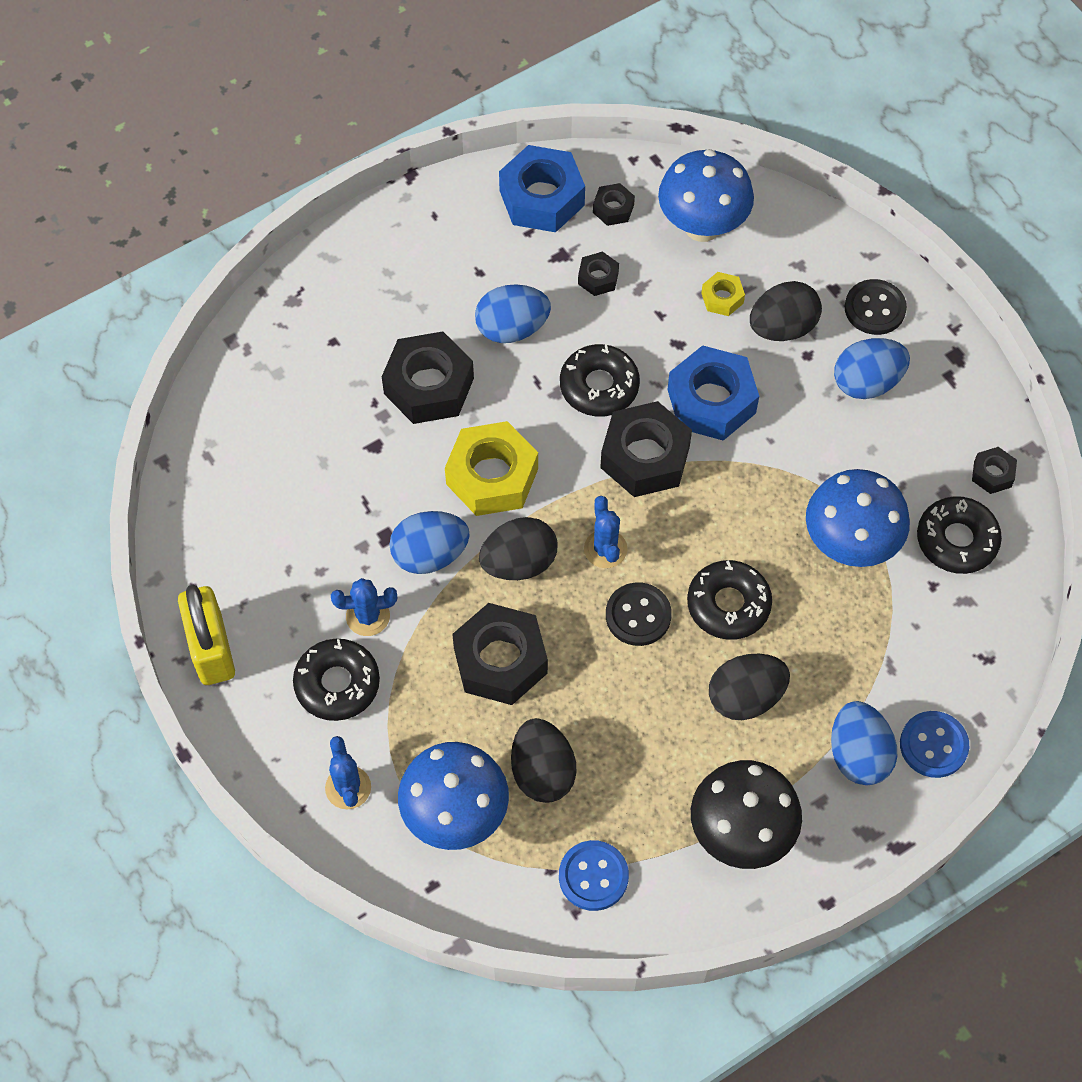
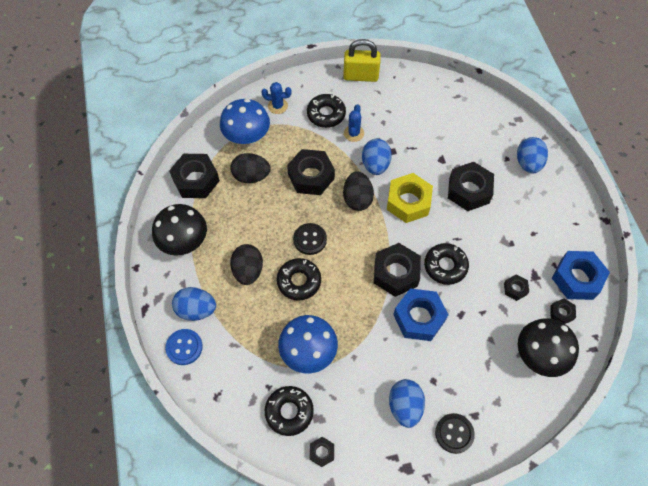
camera: 110 degrees right, 0 degrees up
(512, 328) = (493, 237): blue egg -> blue egg (528, 163)
(593, 876) = (196, 180): blue button -> black nut
(605, 549) = (350, 237): blue cactus -> none
(702, 227) = (538, 357): blue mushroom -> black mushroom
(722, 298) = (485, 349): yellow nut -> none
(782, 328) = (455, 374): black egg -> none

